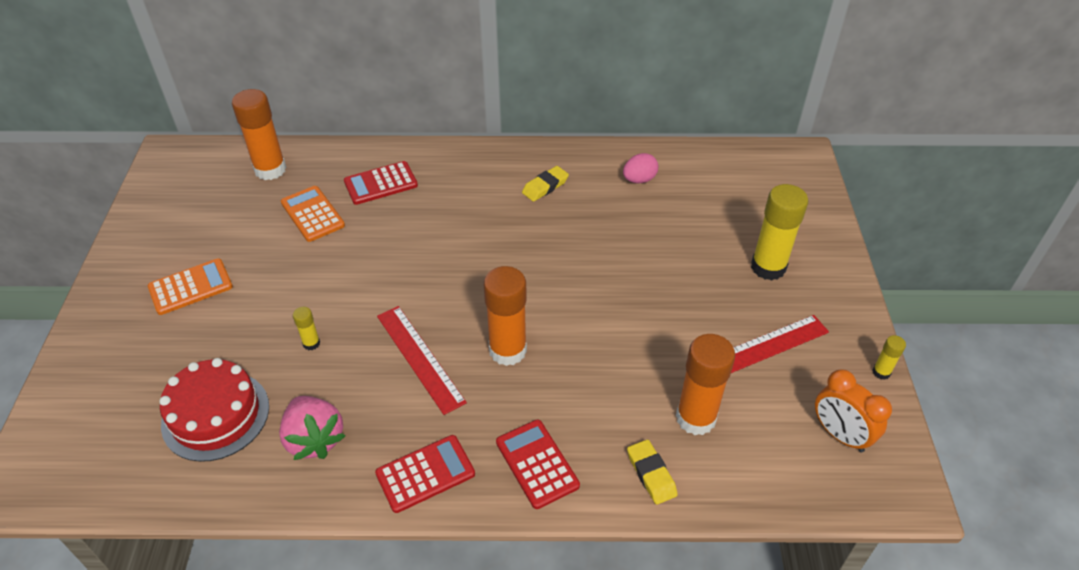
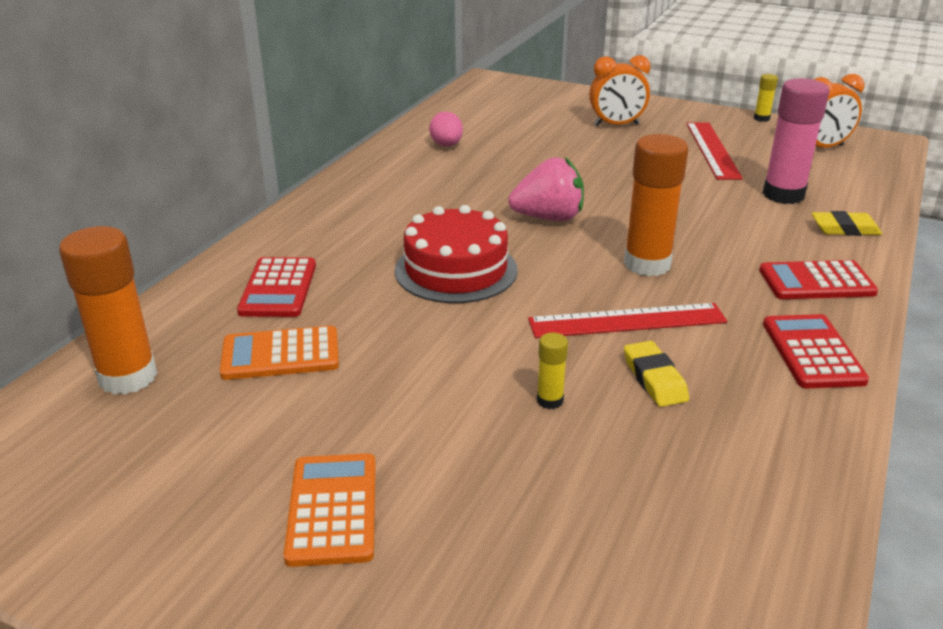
camera: 65 degrees left, 15 degrees down
(215, 415) = (646, 519): red cake -> red cake (456, 270)
(314, 439) = (730, 427): pink strawberry -> pink strawberry (548, 218)
(545, 187) = (405, 190): yellow eraser -> yellow eraser (654, 379)
(696, 418) = (783, 195): orange glue stick -> pink glue stick
(768, 267) = (616, 125): yellow glue stick -> orange clock

